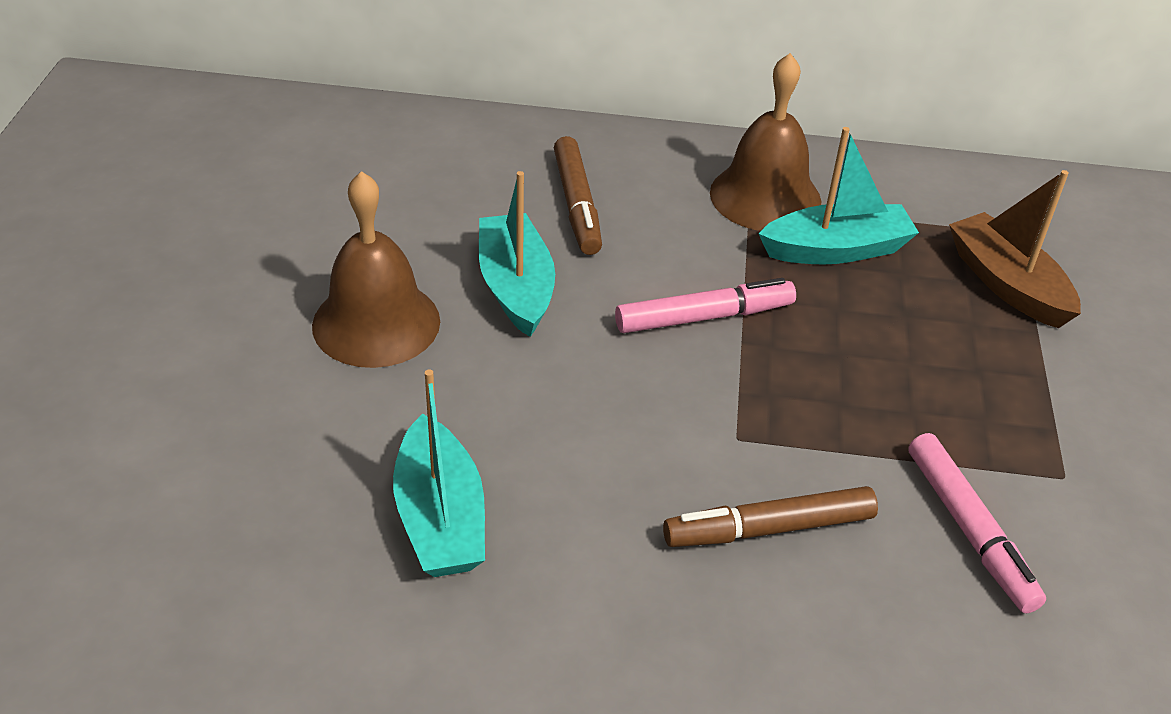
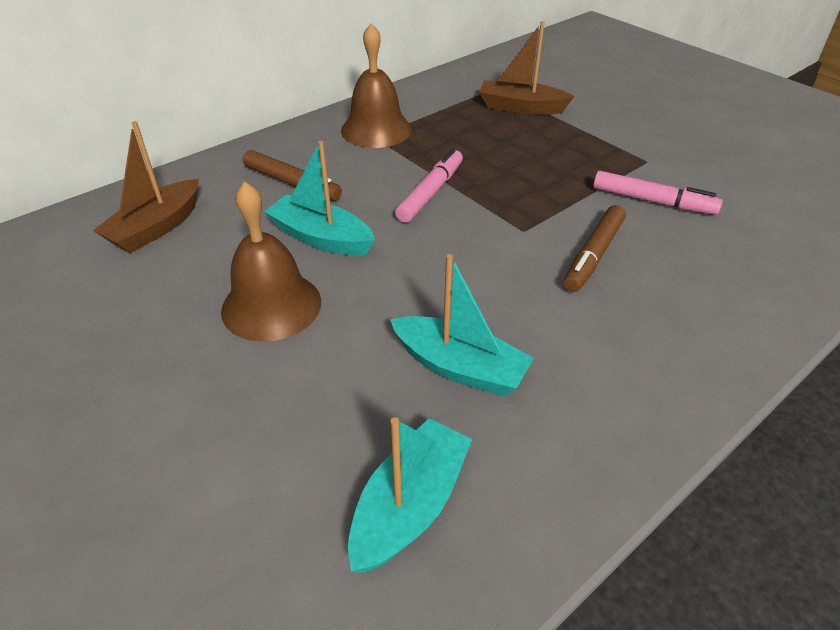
camera: 45 degrees left, 0 degrees up
(393, 170) = (156, 227): none -> brown boat
(836, 250) = (440, 133): turquoise boat -> turquoise boat (410, 505)

